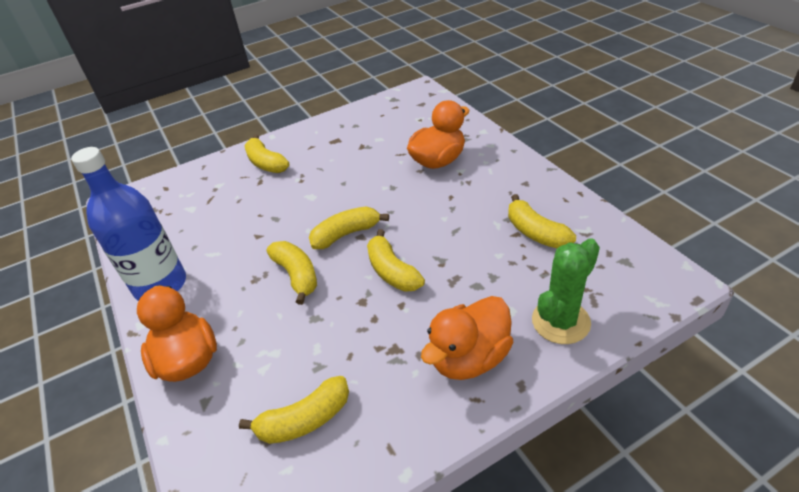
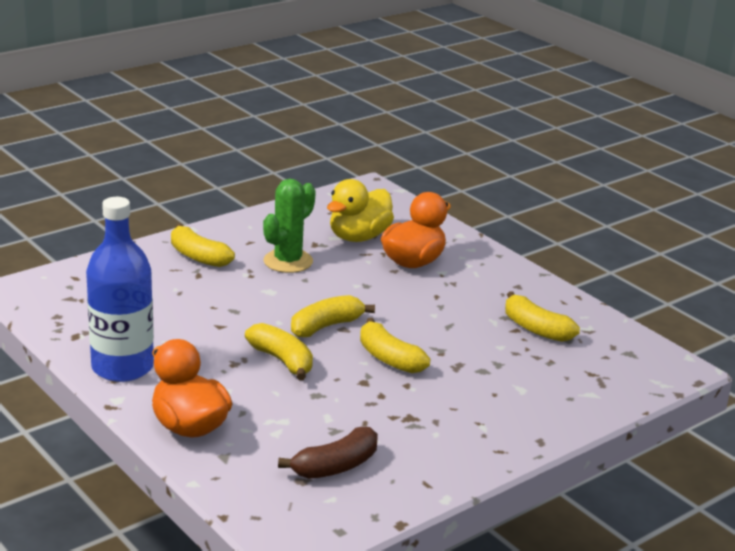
camera: 15 degrees left, 15 degrees down
(304, 420) = (335, 466): yellow banana -> brown banana
(399, 137) = (359, 237): none -> yellow duck
(469, 358) = (487, 423): orange duck -> none
(560, 321) = (571, 397): green cactus -> green cactus (288, 261)

